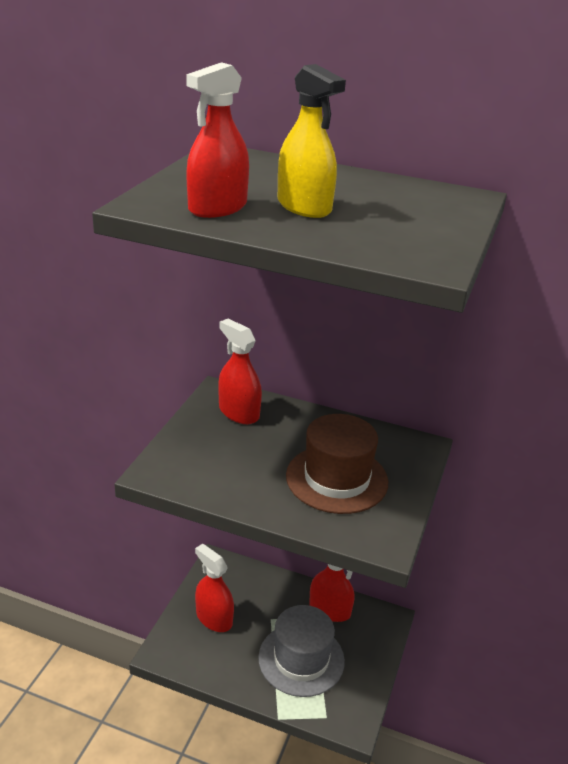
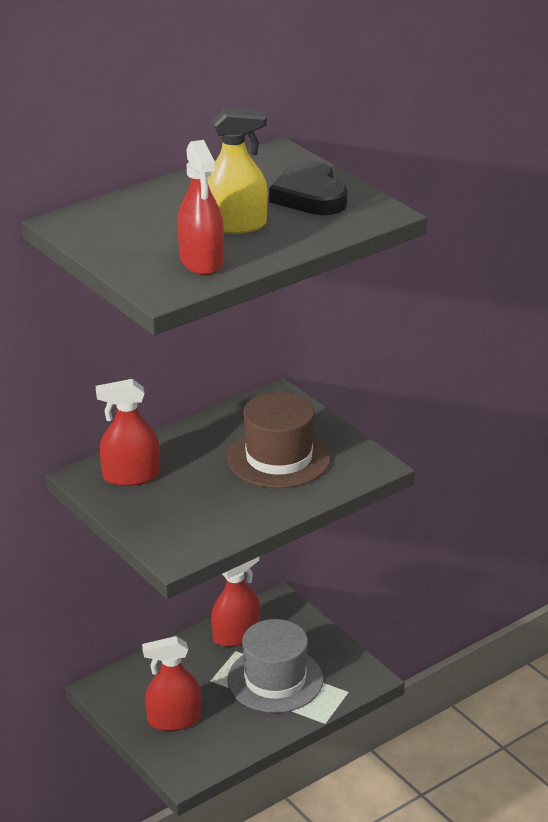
camera: 55 degrees left, 0 degrees up
(411, 224) = (310, 196): none -> black heart

